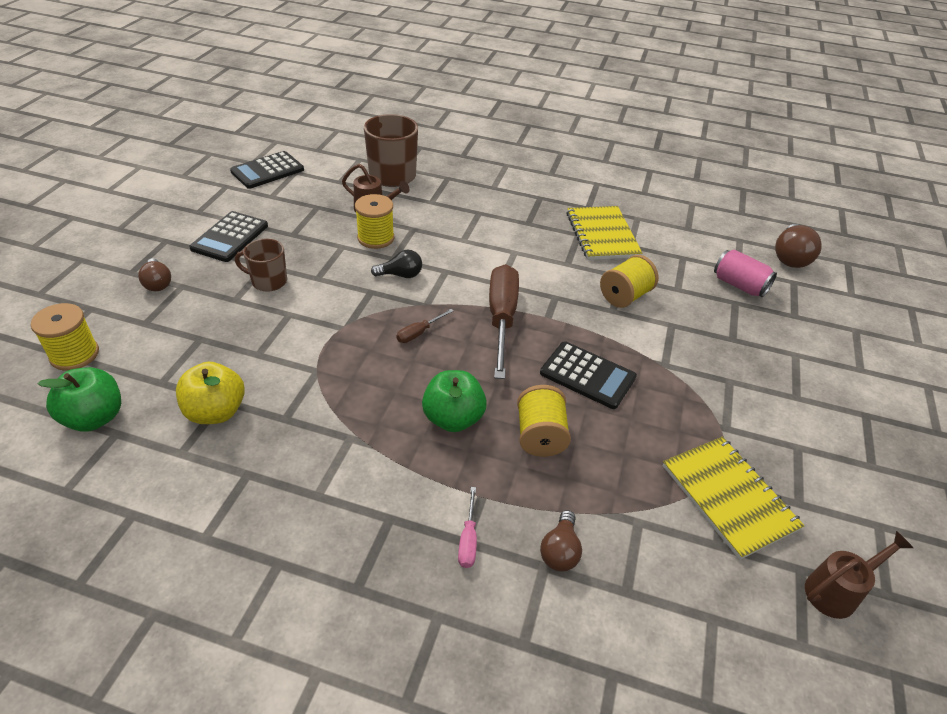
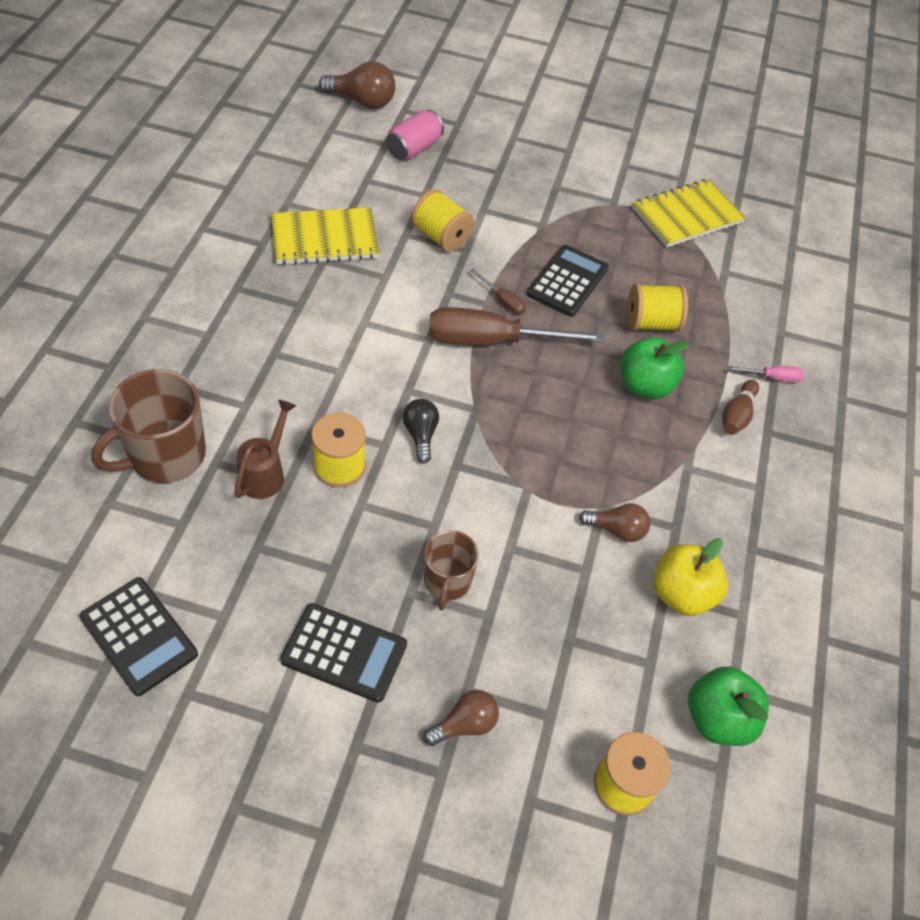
camera: 95 degrees left, 10 degrees up
(413, 492) = (736, 415): none -> brown bowling pin
(419, 333) = (526, 414): brown screwdriver -> brown screwdriver (502, 300)
(560, 551) = (765, 321): brown light bulb -> brown light bulb (617, 530)
(837, 591) = (751, 180): brown watering can -> none

